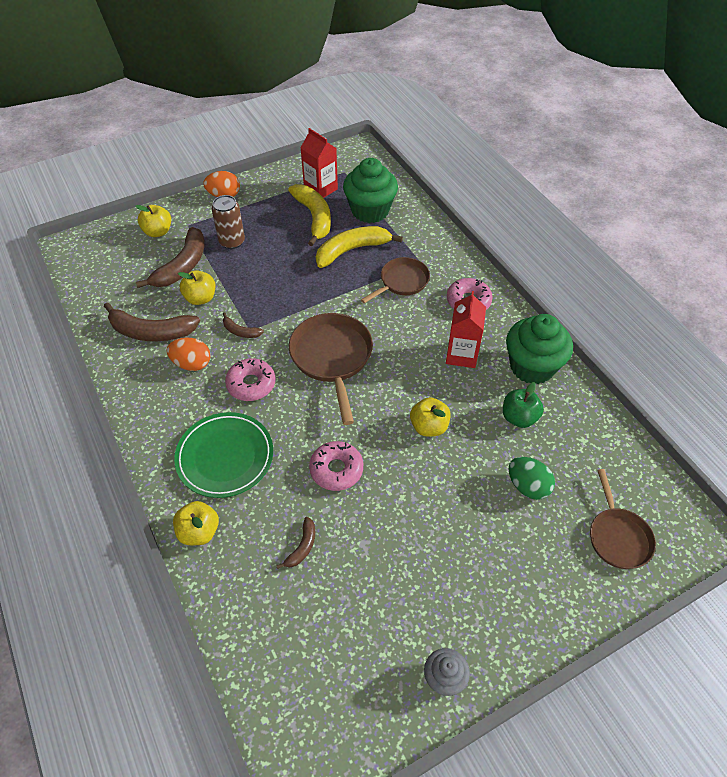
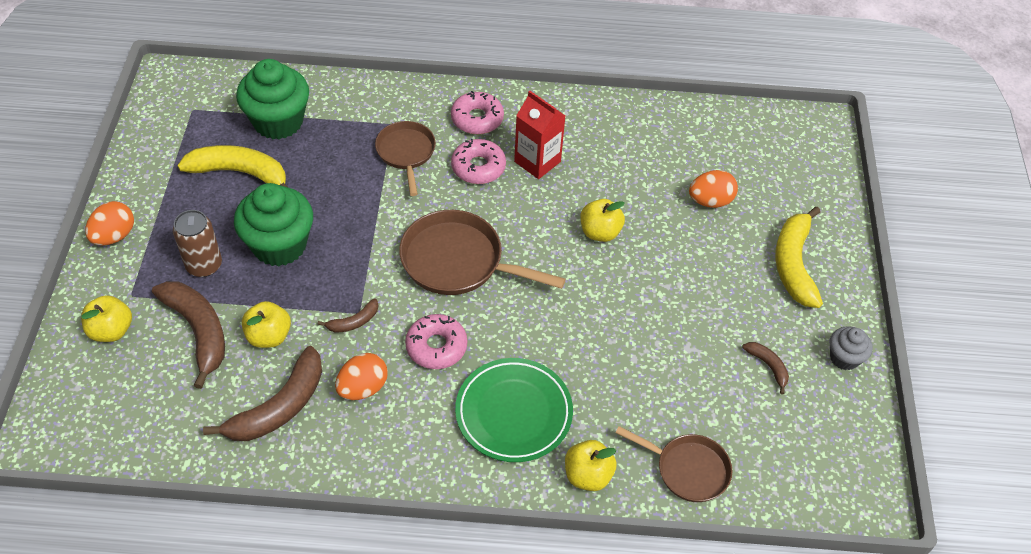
camera: 60 degrees left, 0 degrees up
(302, 547) = (661, 397): brown banana -> brown banana (768, 366)
(320, 189) = (199, 143): red carton -> none
(336, 470) = (596, 327): pink donut -> pink donut (478, 167)
(352, 250) = (323, 167): yellow banana -> yellow banana (794, 264)
(519, 417) = (638, 164): green apple -> none
(527, 486) = (710, 201): green egg -> orange egg
(532, 366) = (591, 122): green cupcake -> green cupcake (279, 245)
(617, 537) = (793, 174): brown pan -> brown pan (688, 469)

